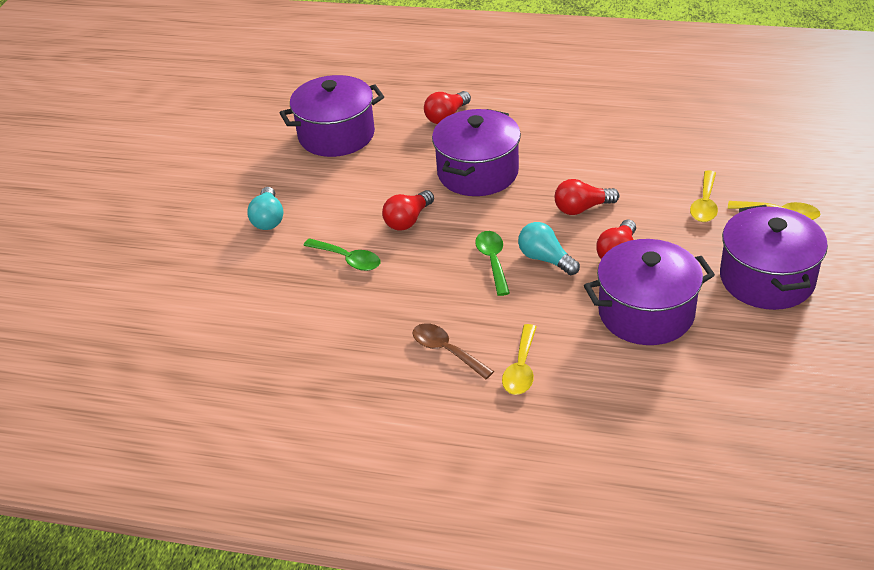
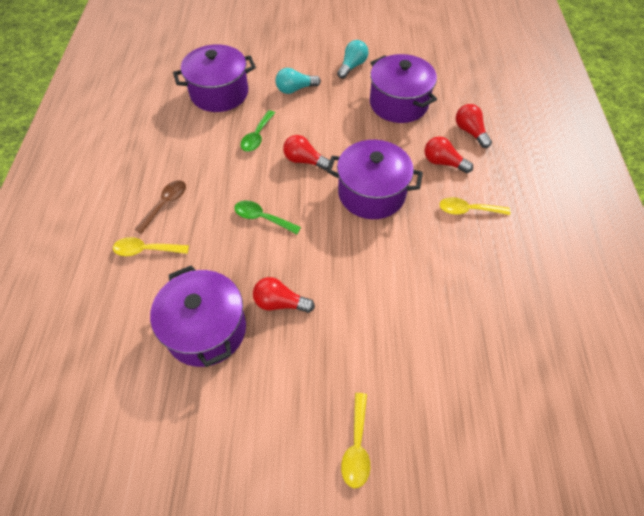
camera: 75 degrees right, 15 degrees up
(493, 261) = (262, 218): green spoon -> green spoon turned 135 degrees counterclockwise
(545, 259) = (268, 252): turquoise light bulb -> turquoise light bulb (352, 66)
(582, 208) = (337, 271): red light bulb -> red light bulb (470, 132)
(705, 204) = (361, 372): yellow spoon -> yellow spoon (468, 210)
(766, 279) = (255, 432): purple pot -> purple pot (219, 93)

